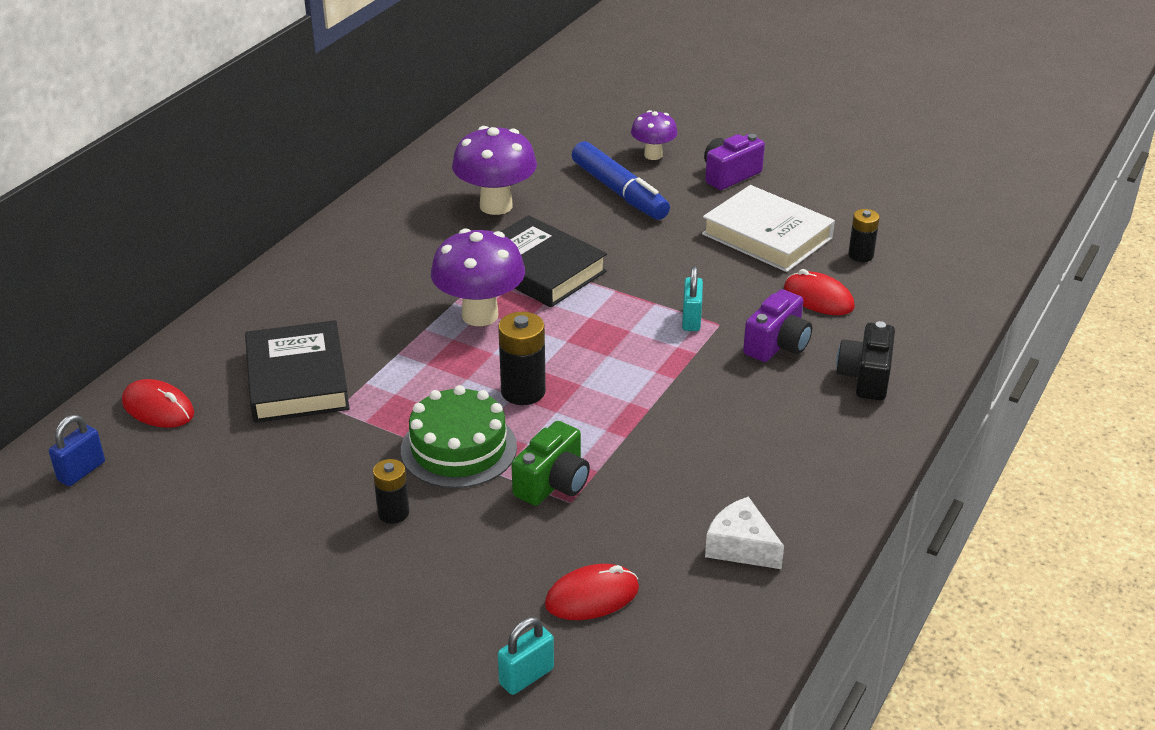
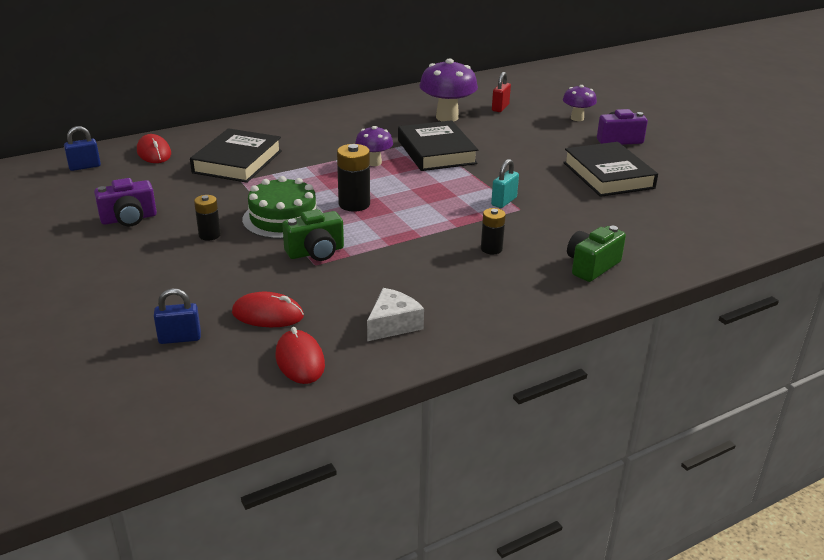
camera: 30 degrees right, 5 degrees down
(480, 315) = (374, 163): purple mushroom -> purple mushroom, size x0.59
(526, 676) = (180, 338): turquoise padlock -> blue padlock
(546, 167) = (500, 108): none -> red padlock
(619, 192) = (533, 130): blue marker -> none
(741, 546) = (393, 324): white cheese -> white cheese turned 60 degrees clockwise
(767, 236) = (608, 175): white book -> black book
(777, 345) = (548, 231): purple camera -> purple camera (129, 219)
(818, 298) = (607, 216): red mouse -> red mouse (300, 360)
(860, 255) = (666, 202): black battery -> black battery (491, 249)
(865, 377) = (591, 266): black camera -> green camera

